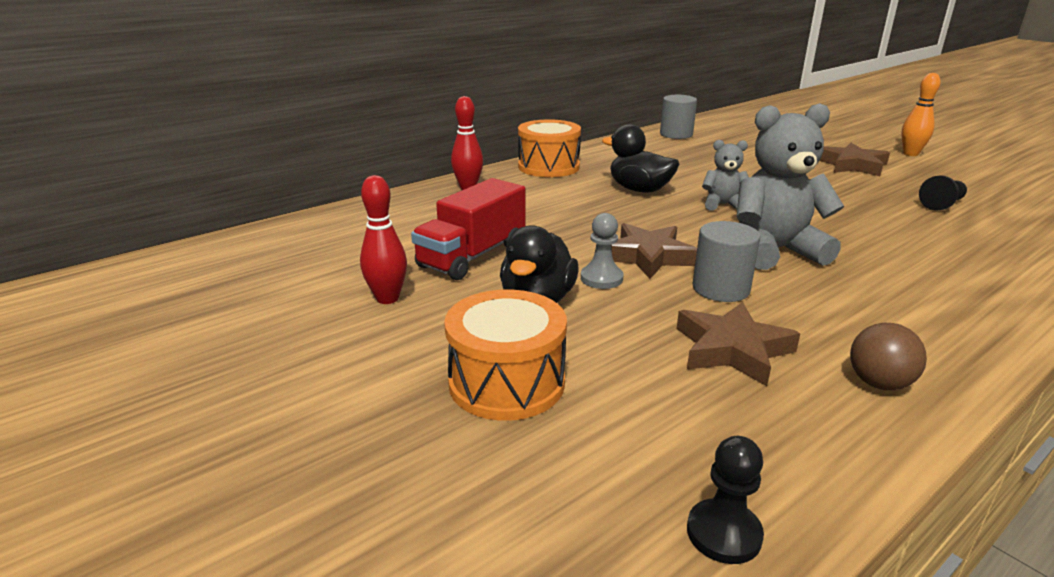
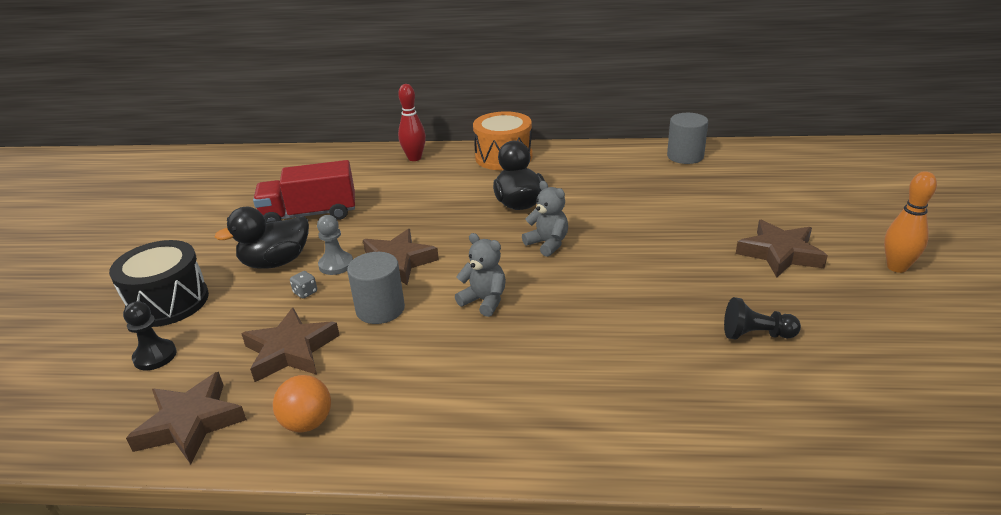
camera: 45 degrees right, 5 degrees up
(387, 298) = (223, 224): red bowling pin -> none
(506, 383) = (168, 302): orange drum -> black drum
(629, 308) = (305, 292): none -> grey dice
(724, 533) = (81, 429): black pawn -> black pawn (155, 356)
(774, 251) = (484, 301): grey teddy bear -> grey teddy bear, size x0.53
(804, 448) = (190, 423): none -> brown star
(879, 383) = (307, 423): brown ball -> orange ball

